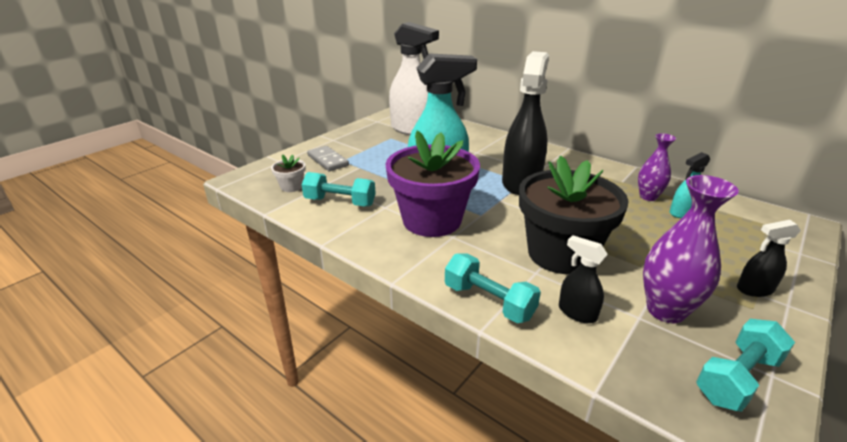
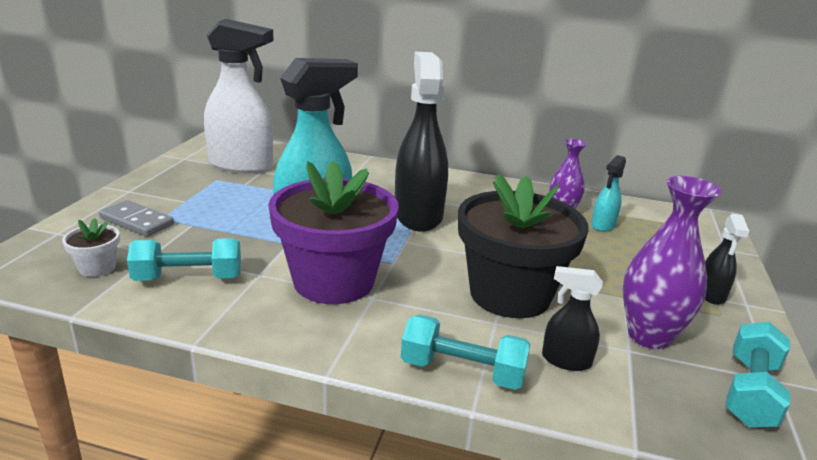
camera: 25 degrees left, 5 degrees down
(754, 289) = (711, 294): black spray bottle -> black spray bottle turned 45 degrees counterclockwise

